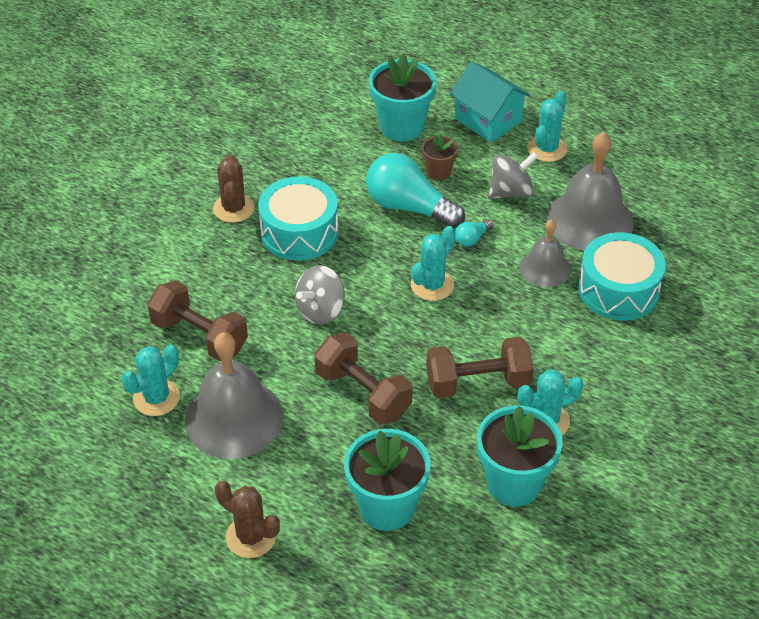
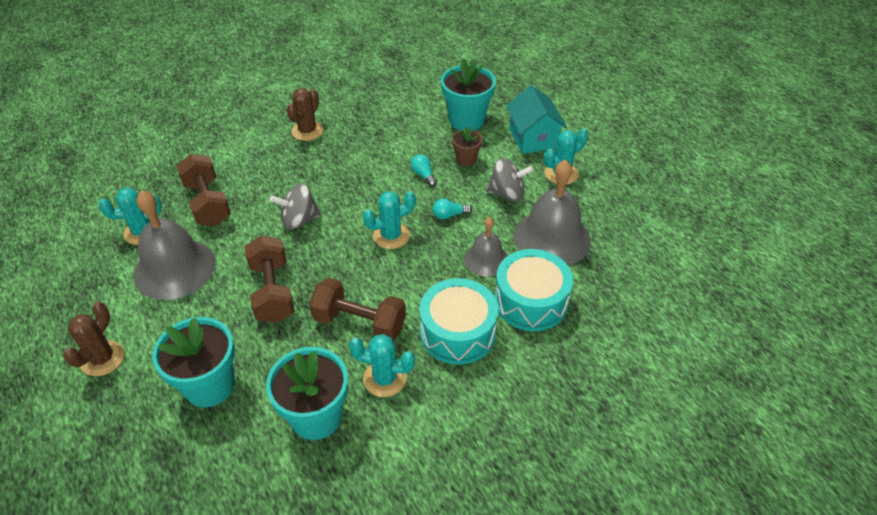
camera: 30 degrees right, 0 degrees up
(251, 537) = (102, 358): brown cactus -> brown cactus turned 45 degrees clockwise
(299, 232) = (334, 162): turquoise drum -> turquoise drum (458, 332)
(409, 207) = (423, 175): turquoise light bulb -> turquoise light bulb, size x0.43

